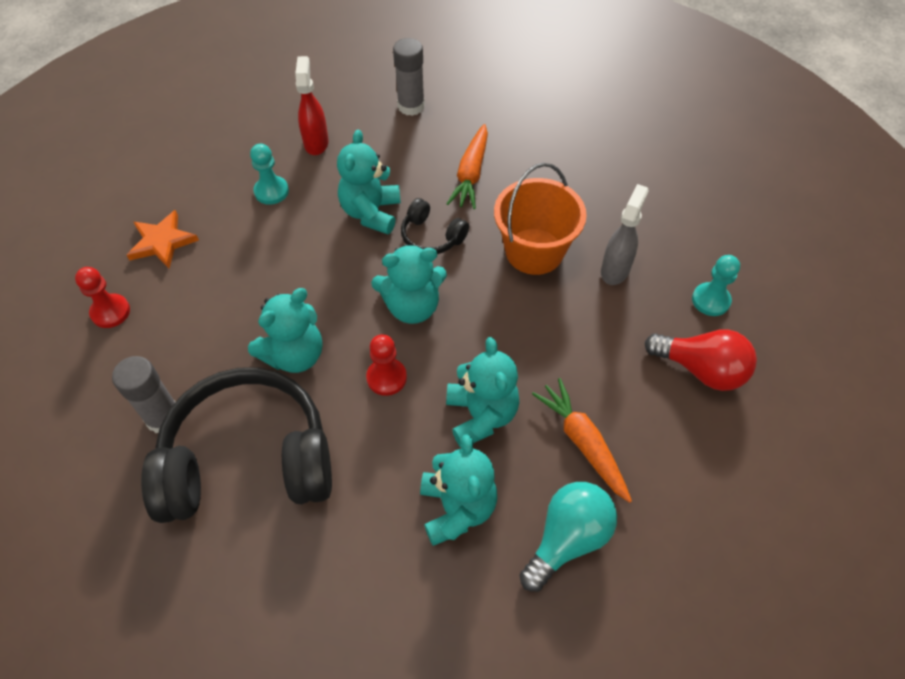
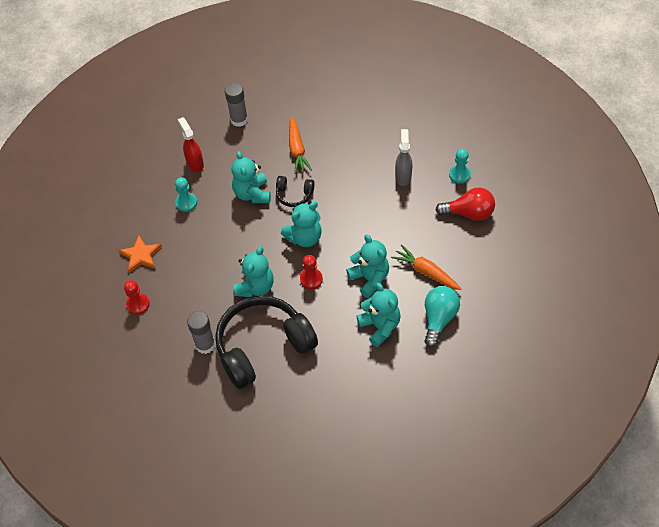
camera: 20 degrees left, 0 degrees up
(534, 251) = (355, 182): orange bucket -> none

